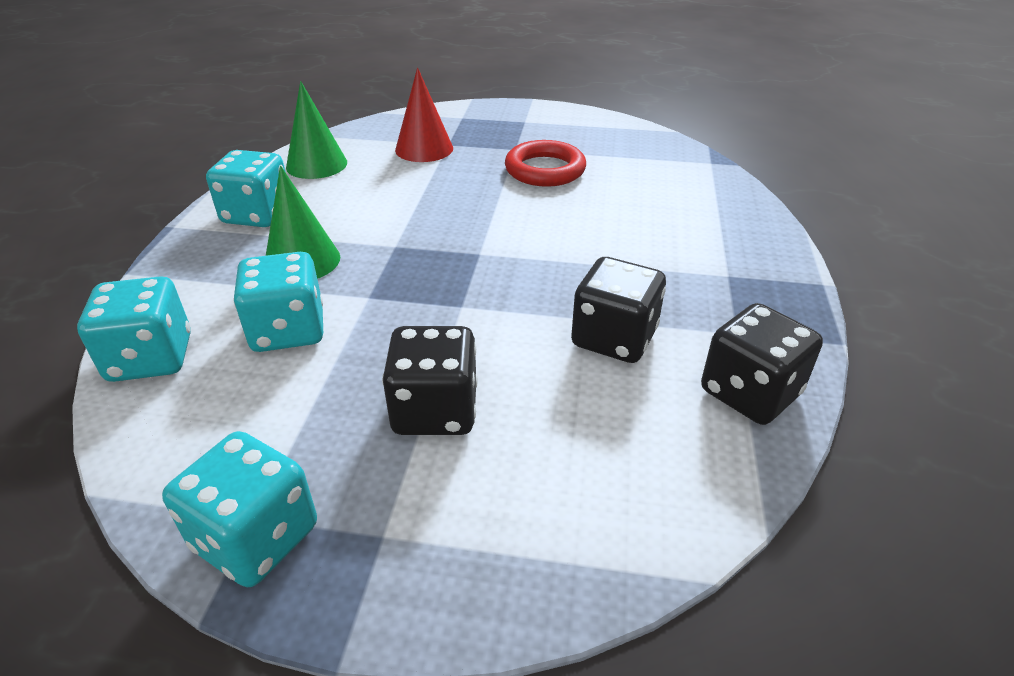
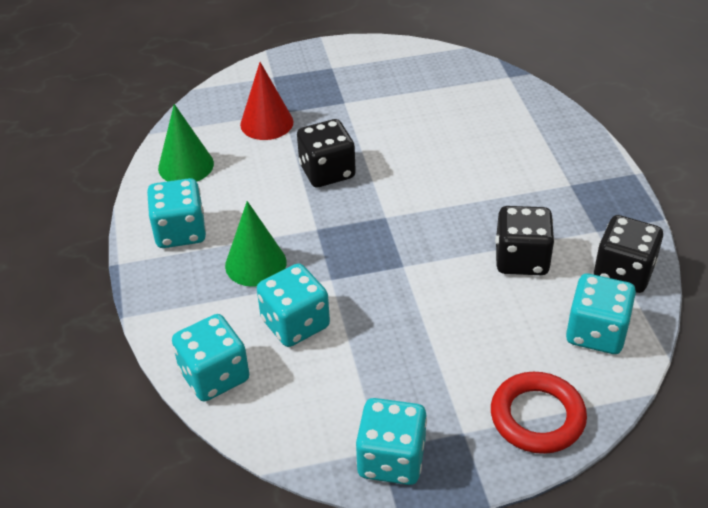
camera: 20 degrees left, 5 degrees up
(435, 410) = (439, 348): black dice -> black dice (327, 172)
(545, 170) = (383, 120): red ring -> red ring (537, 417)
(667, 459) = (596, 332): none -> turquoise dice

